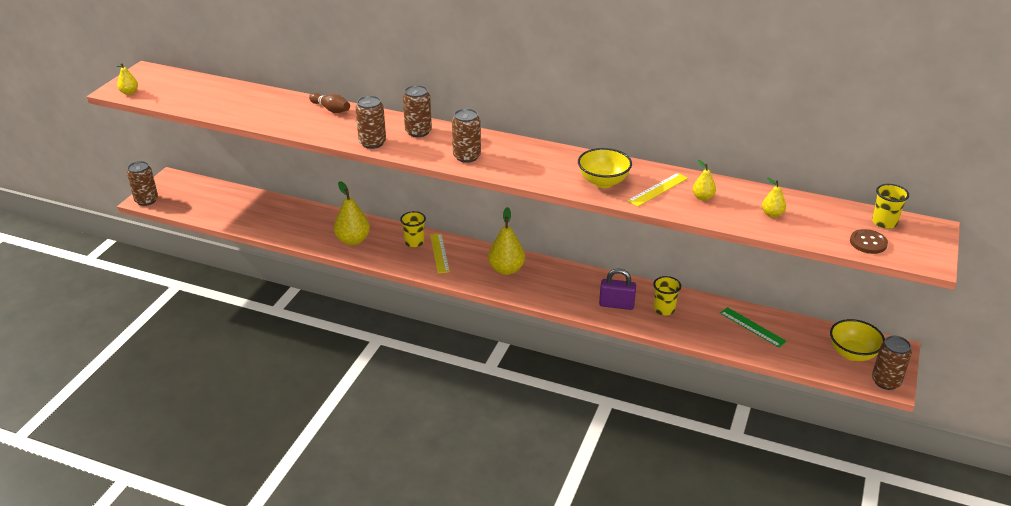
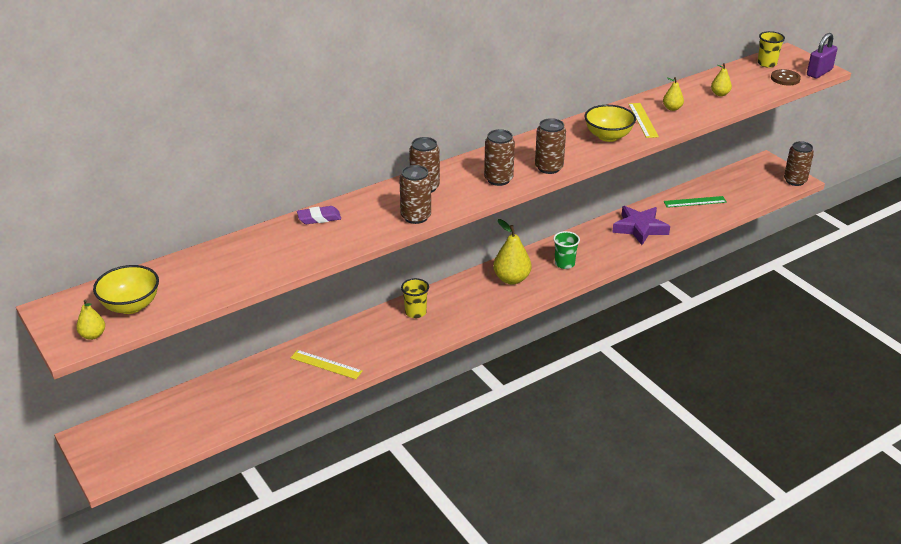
camera: 55 degrees left, 0 degrees up
(146, 200) = (111, 471): brown can -> brown can (549, 168)
(331, 109) = (319, 218): brown bowling pin -> purple eraser
(353, 240) = (370, 347): yellow pear -> none
(439, 253) = (448, 305): yellow ruler -> yellow ruler (326, 364)
(559, 288) = (564, 264): none -> green cup
(616, 305) = (613, 246): purple padlock -> purple padlock (819, 72)
(664, 309) = (640, 228): yellow cup -> purple star
(852, 353) = (757, 178): yellow bowl -> yellow bowl (131, 306)

